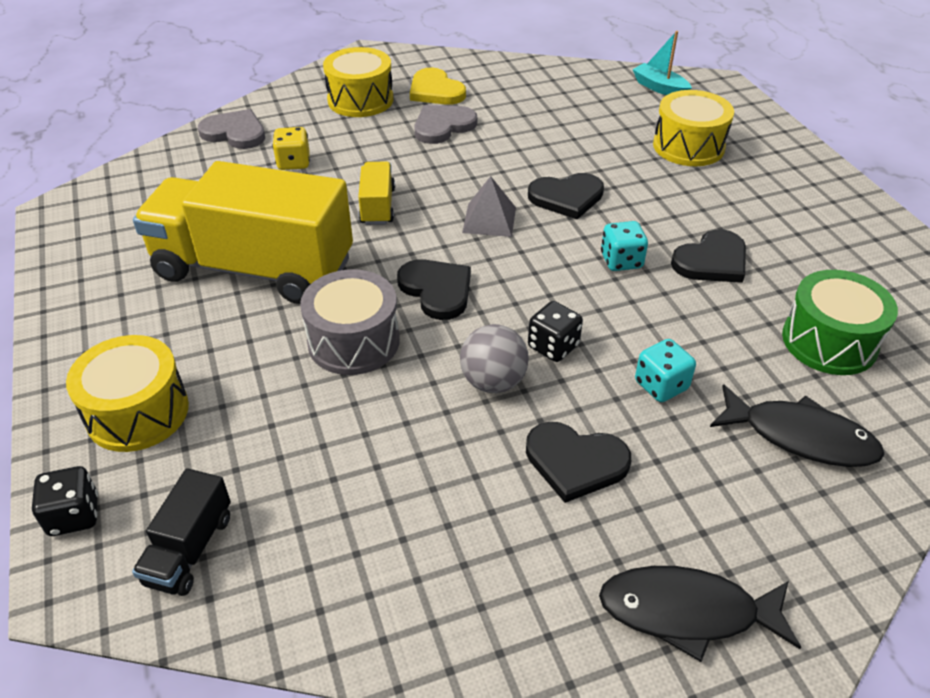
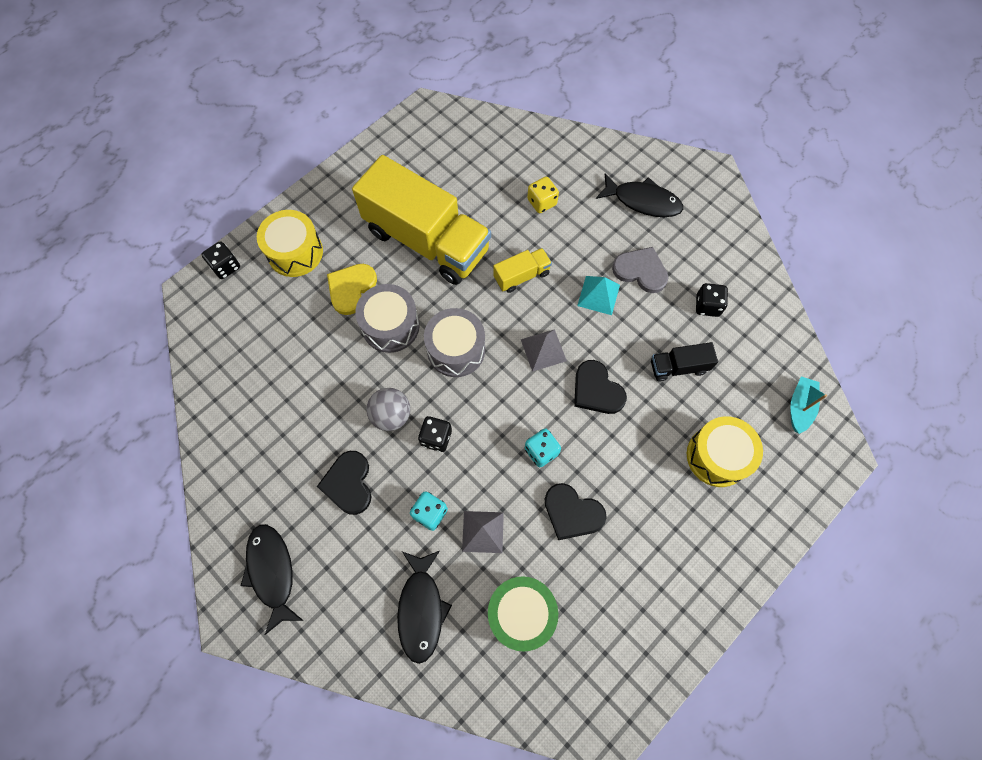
camera: 65 degrees right, 25 degrees up
(189, 549) = (226, 326): black truck -> black truck (678, 367)
(235, 132) = (556, 149): grey heart -> none
(254, 268) = (426, 240): yellow truck -> yellow truck turned 135 degrees clockwise
(360, 100) = (643, 201): yellow drum -> black fish
(435, 91) = (687, 243): yellow heart -> yellow heart (351, 288)
(437, 290) = (456, 350): black heart -> grey drum
(449, 161) = (598, 295): none -> turquoise pyramid
(516, 101) = (707, 306): none -> black dice
(708, 342) = (482, 532): none -> grey pyramid

